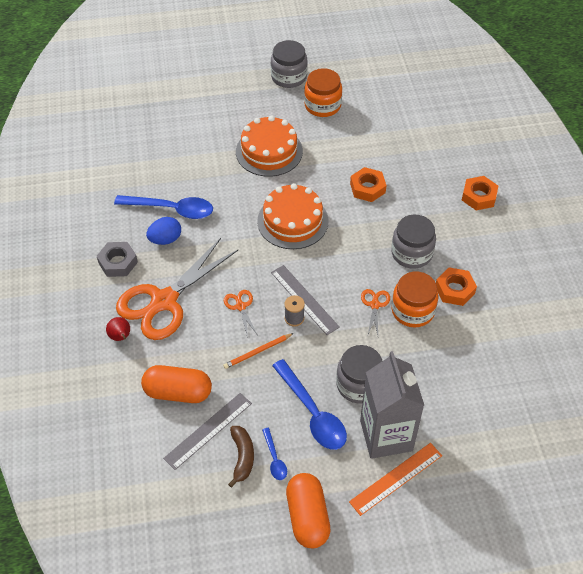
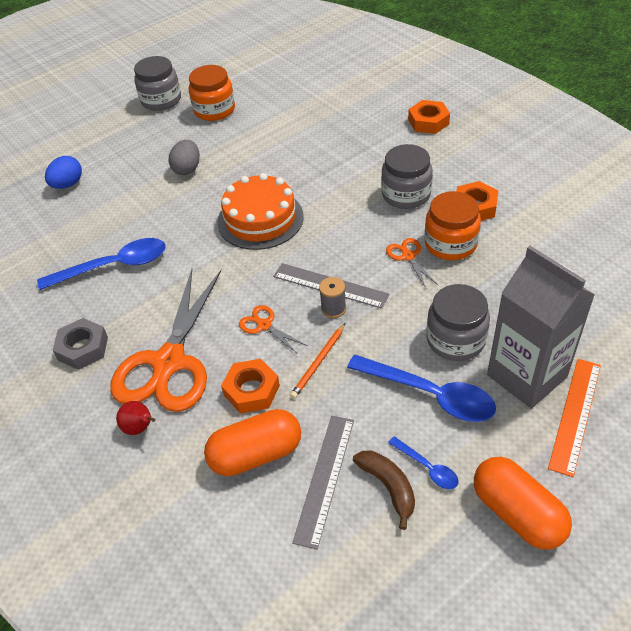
camera: 25 degrees left, 5 degrees down
(165, 239) = (127, 299): blue egg -> blue egg (68, 184)
(269, 151) = (187, 169): orange cake -> grey egg
(367, 188) = (315, 159): orange nut -> orange nut (251, 390)

